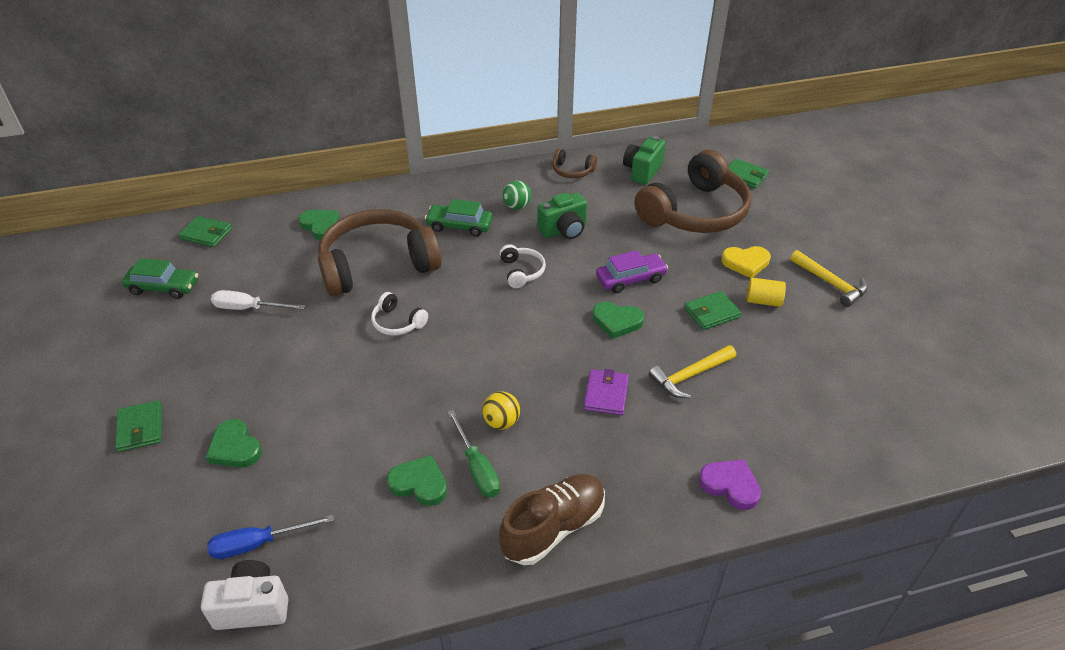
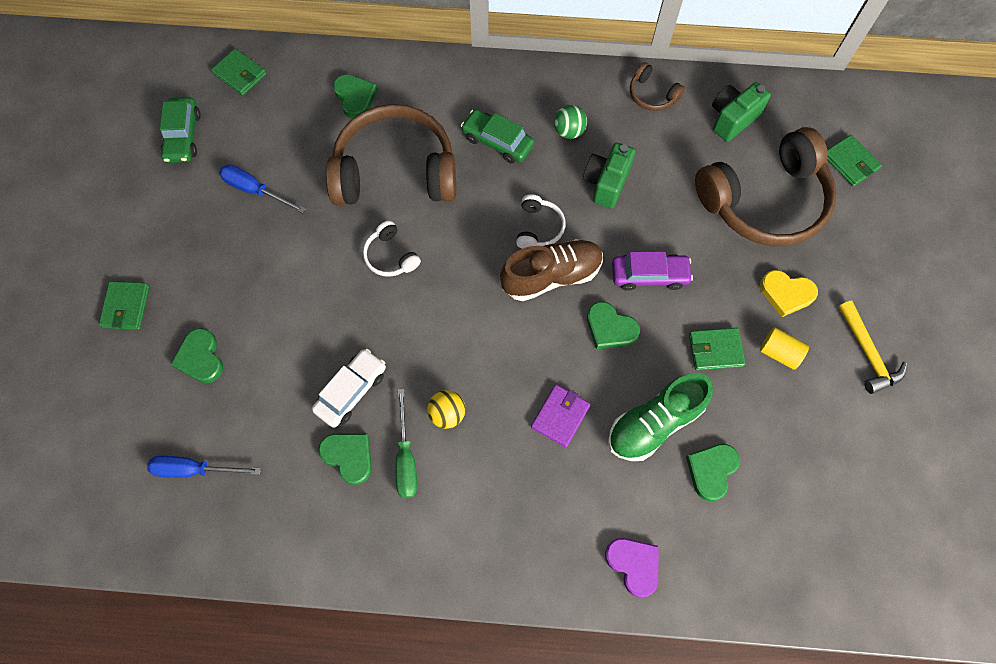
camera: 20 degrees right, 25 degrees up
(163, 287) = (183, 136): green car -> green car turned 60 degrees clockwise
(249, 308) = (255, 190): white screwdriver -> blue screwdriver
(252, 607) = (174, 531): white camera -> none
(401, 431) = (351, 391): none -> white car
(553, 528) = (450, 548): brown shoe -> brown shoe (551, 276)
(564, 230) = (606, 183): green camera -> green camera turned 120 degrees clockwise
(690, 376) = (654, 423): yellow hammer -> green shoe
(756, 395) = (711, 470): none -> green heart

